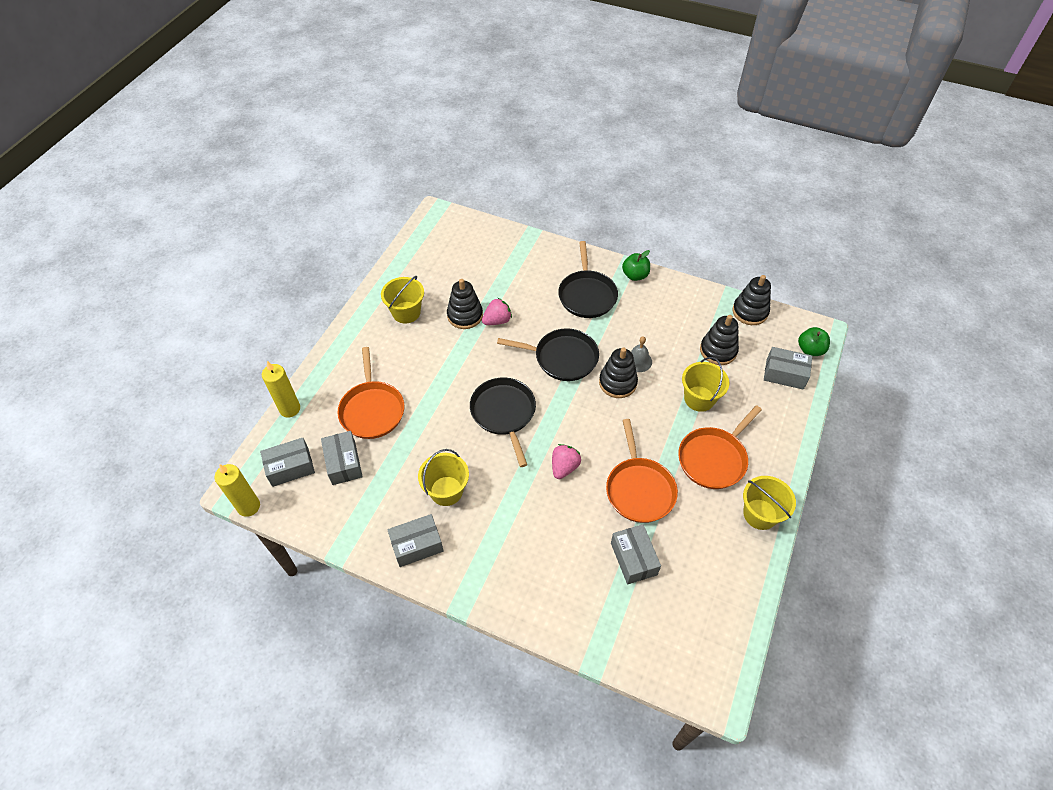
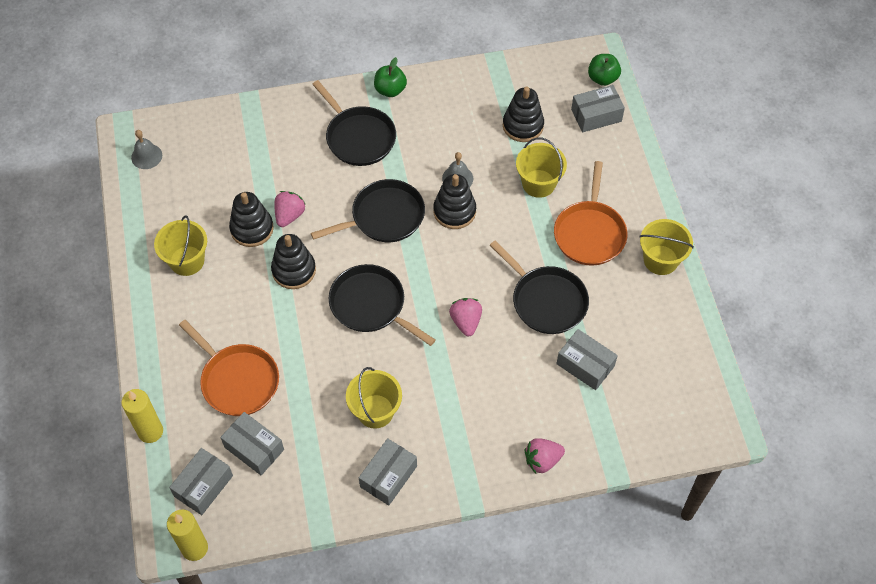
camera: 35 degrees left, 5 degrees up
(436, 234) = (146, 156): none -> grey bell
(541, 612) = (542, 460): none -> pink strawberry
(639, 489) = (546, 300): orange pan -> black pan
(750, 312) = (525, 69): black stacking toy -> black stacking toy (294, 270)

